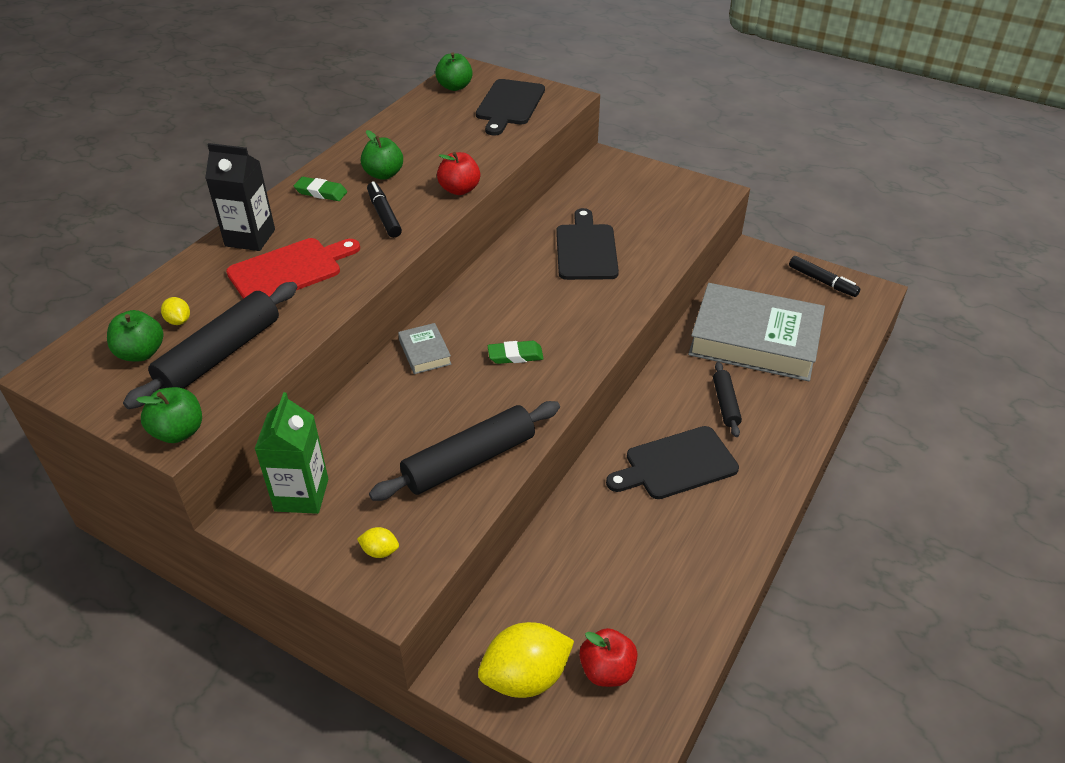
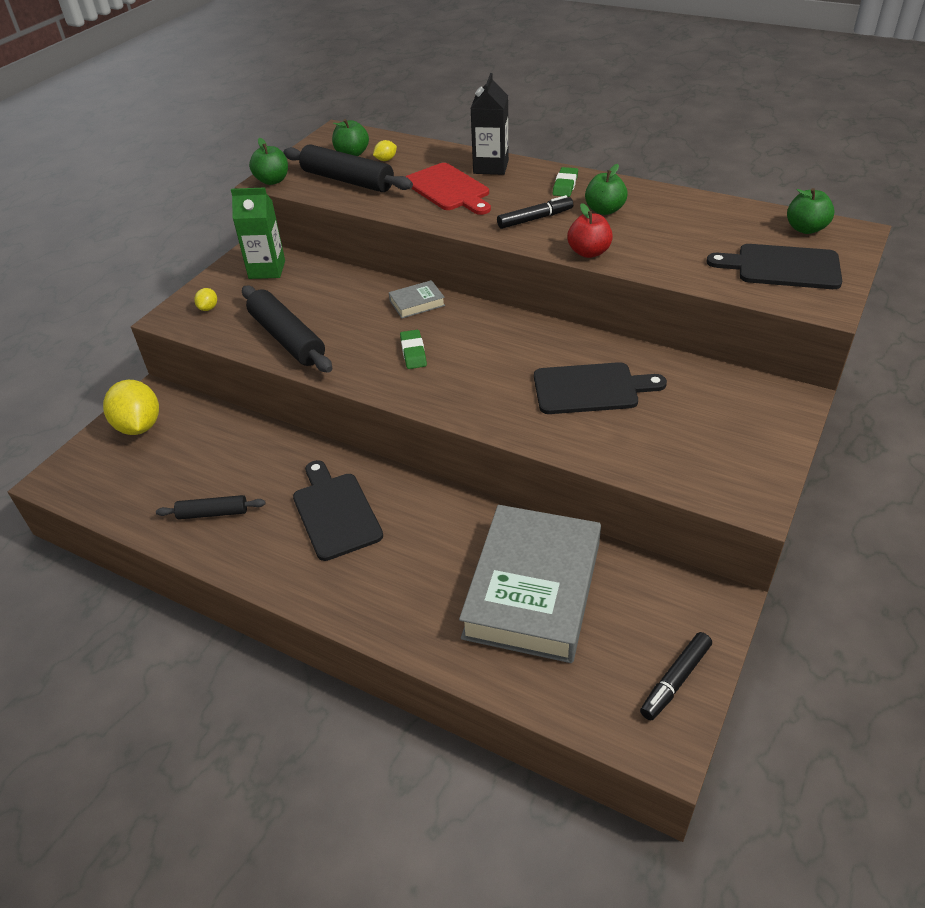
camera: 90 degrees right, 0 degrees up
(607, 670) = (130, 468): red apple -> none
(725, 404) = (420, 555): black rolling pin -> black rolling pin (213, 513)

